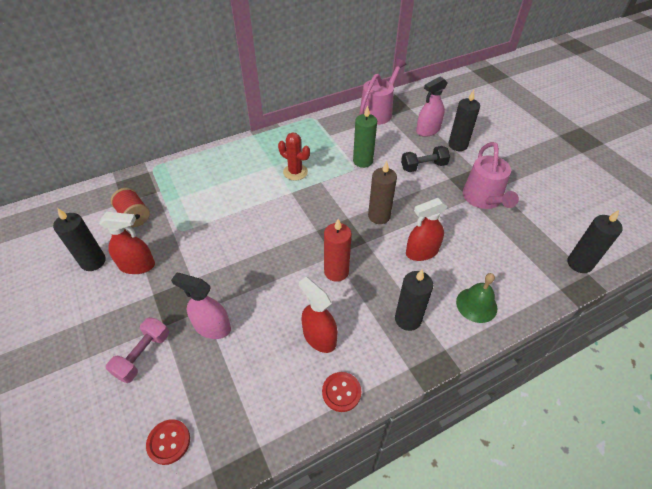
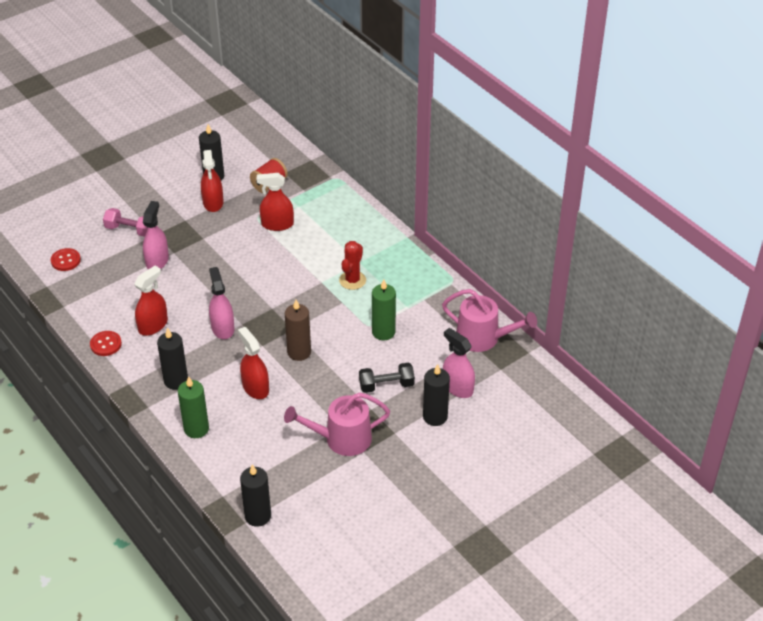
camera: 80 degrees right, 5 degrees down
(198, 215) = (277, 224): none -> red spray bottle
(336, 271) = (222, 328): red candle -> pink spray bottle
(423, 166) = (386, 385): black dumbbell -> black dumbbell turned 75 degrees counterclockwise
(476, 305) = (196, 429): green bell -> green candle

